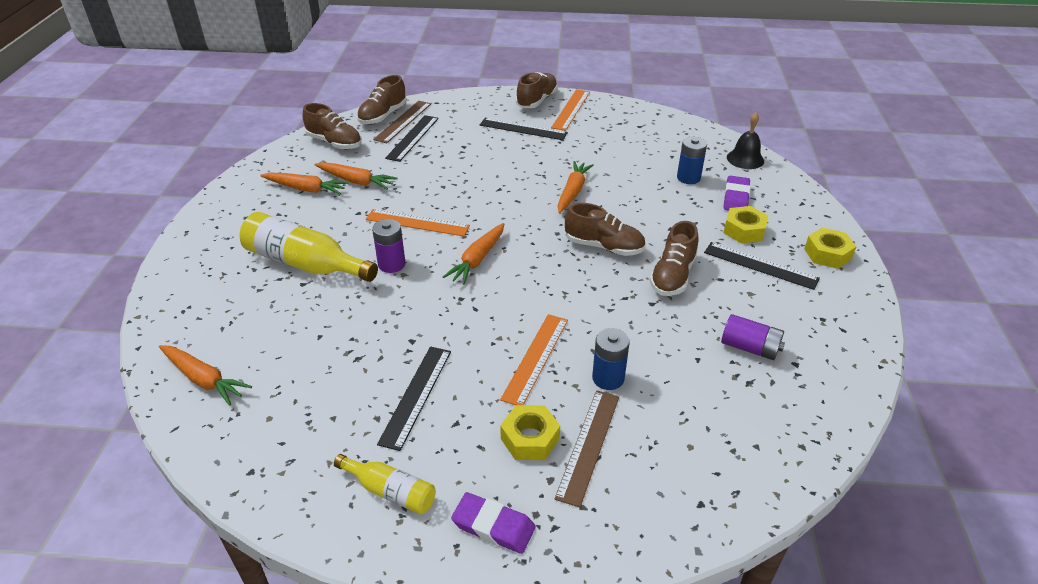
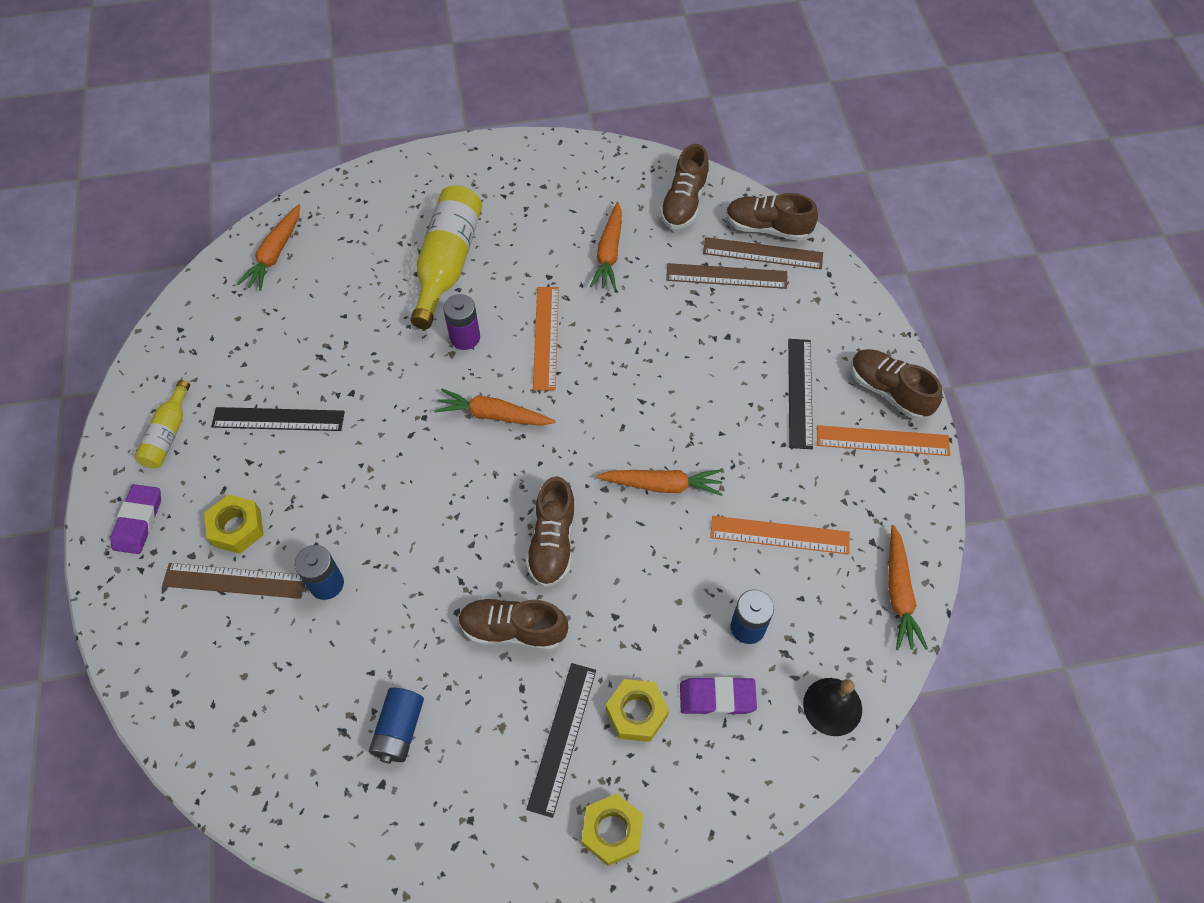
camera: 75 degrees right, 20 degrees up
(306, 189) = (578, 213): orange carrot -> orange carrot (899, 593)
(413, 138) = (726, 276): black ruler -> brown ruler
(535, 358) = (345, 509): orange ruler -> orange ruler (779, 535)
(537, 100) = (889, 391): brown shoe -> brown shoe turned 150 degrees counterclockwise
(749, 348) = (399, 730): purple battery -> blue battery

